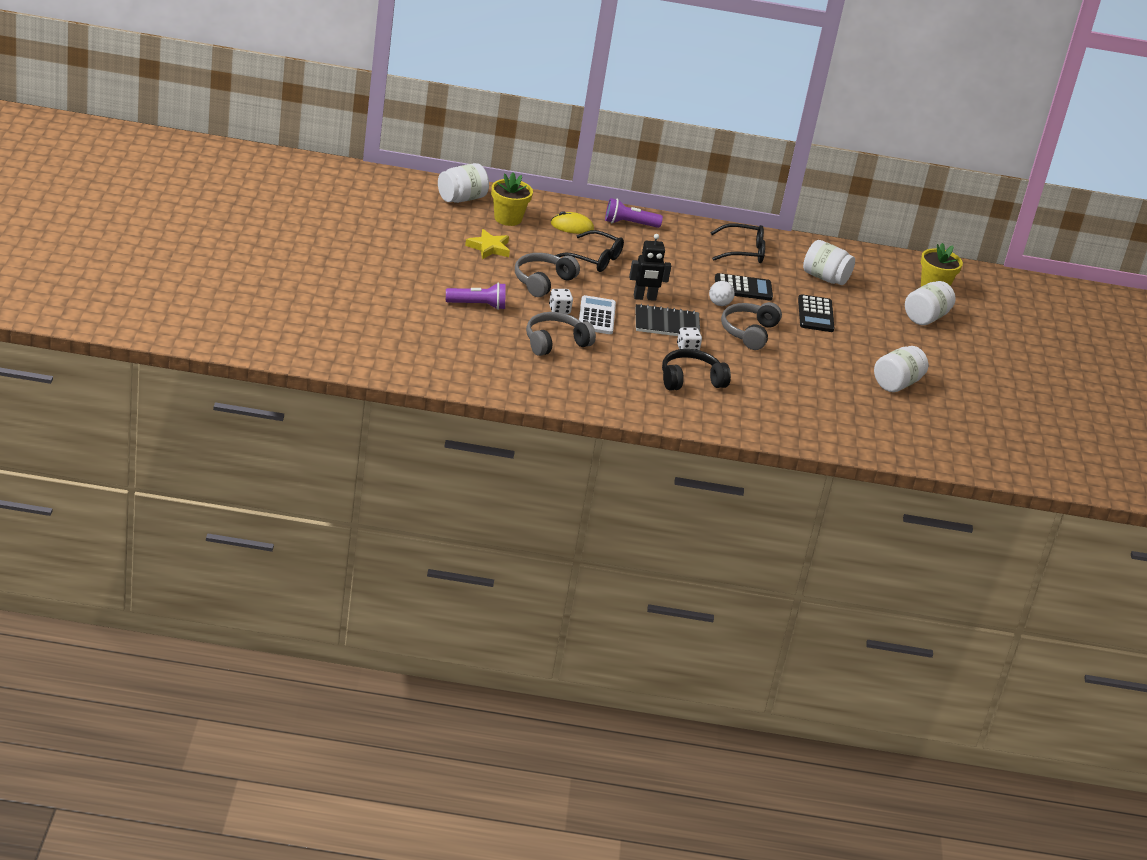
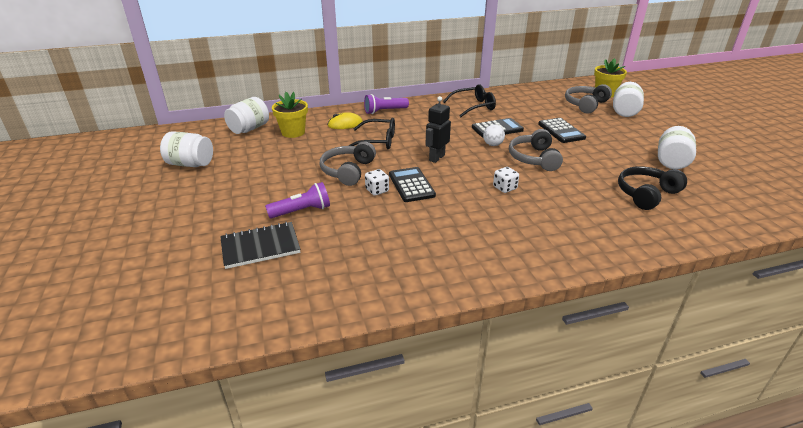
camera: 15 degrees left, 0 degrees up
(489, 248) = (288, 158): yellow star -> none
(555, 342) = (393, 223): grey headphones -> grey headphones (585, 104)
(596, 316) = (411, 185): white calculator -> black calculator
(644, 298) = (436, 158): black robot -> black robot turned 150 degrees clockwise
(667, 324) = (470, 172): black notebook -> black notebook (260, 246)
(690, 380) = (534, 215): black headphones -> black headphones (646, 194)
(825, 278) = (539, 107): white jar -> white jar (191, 164)

